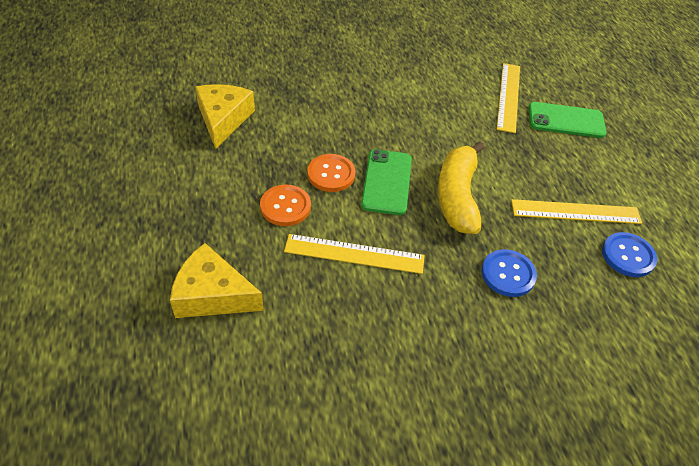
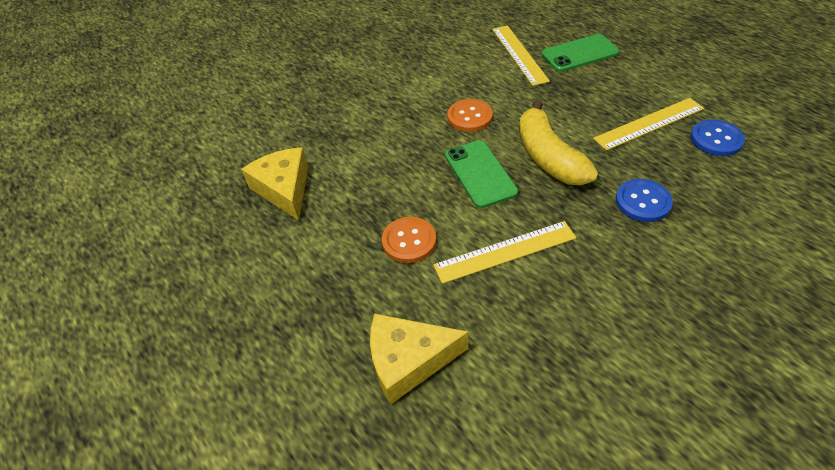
camera: 20 degrees left, 0 degrees up
(331, 174) = (426, 191): orange button -> orange button (469, 117)

